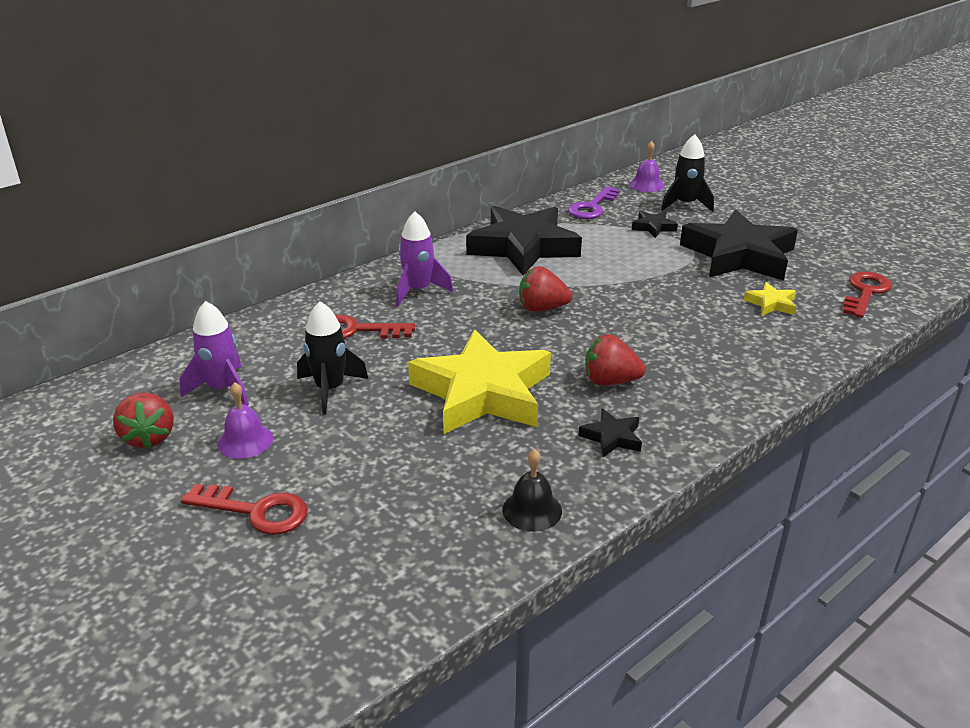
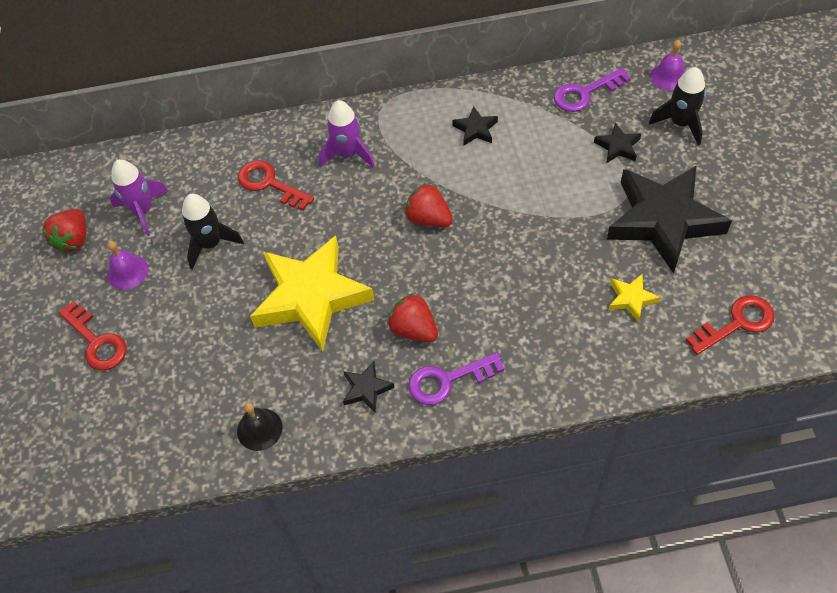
camera: 35 degrees right, 25 degrees up
(523, 247) = (475, 129): black star -> black star, size x0.41
(682, 404) = (447, 380): none -> purple key

